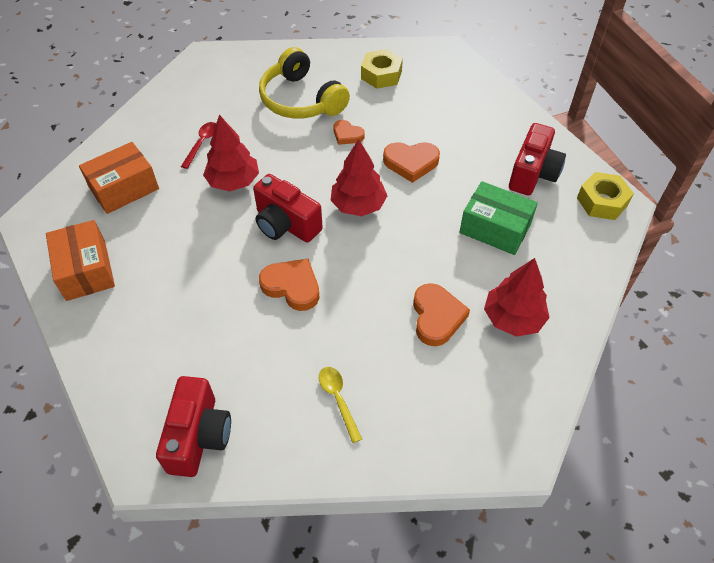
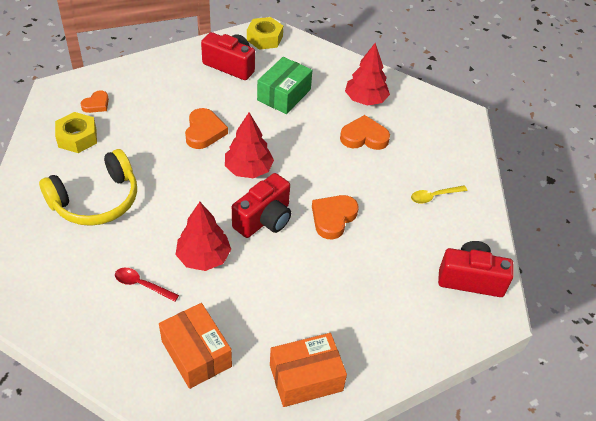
camera: 90 degrees left, 5 degrees down
(347, 135) = (158, 169): orange heart -> orange heart (96, 104)

